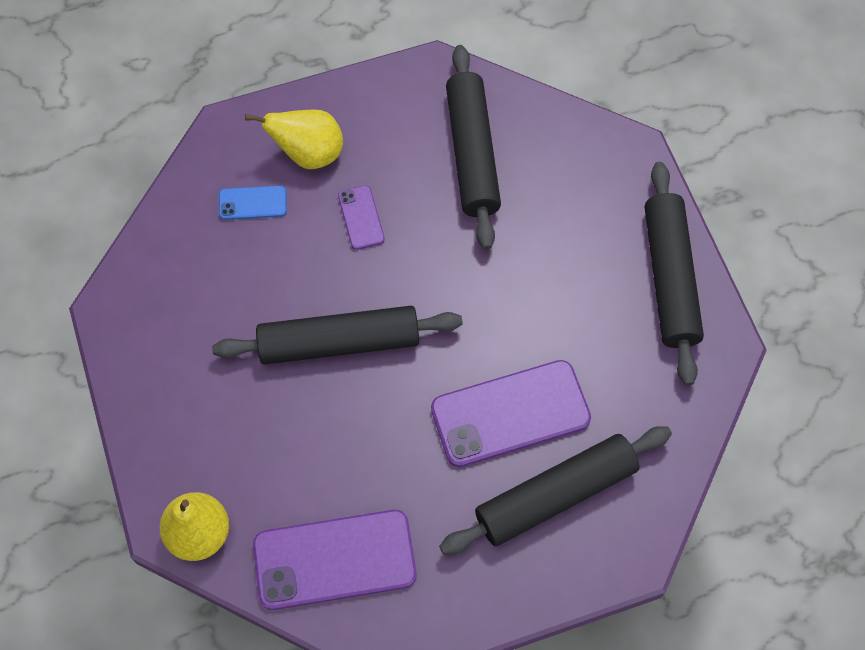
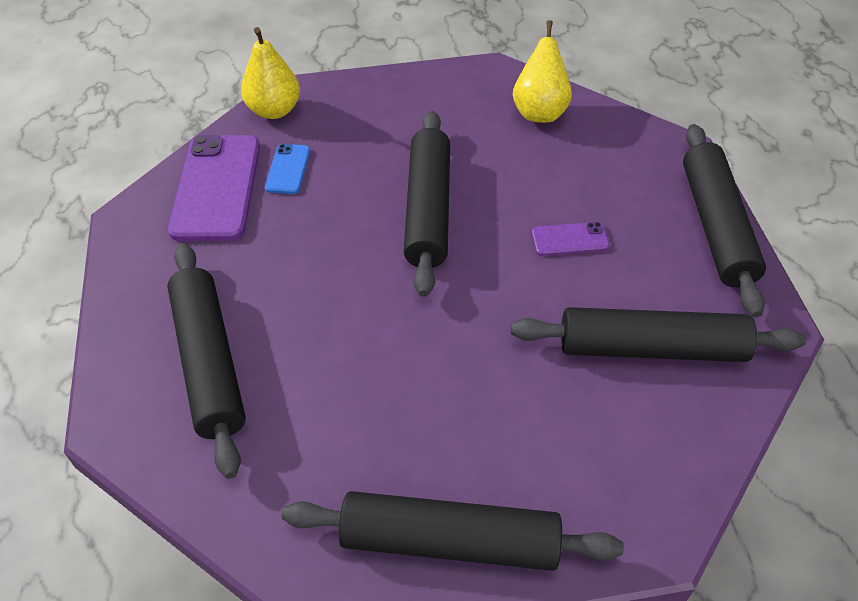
camera: 100 degrees right, 15 degrees down
(253, 203) = (593, 161): blue phone -> blue phone (288, 169)
(309, 154) = (650, 206): yellow pear -> yellow pear (540, 112)
(327, 104) = (716, 226): none -> black rolling pin
(510, 413) = (313, 336): purple phone -> none

